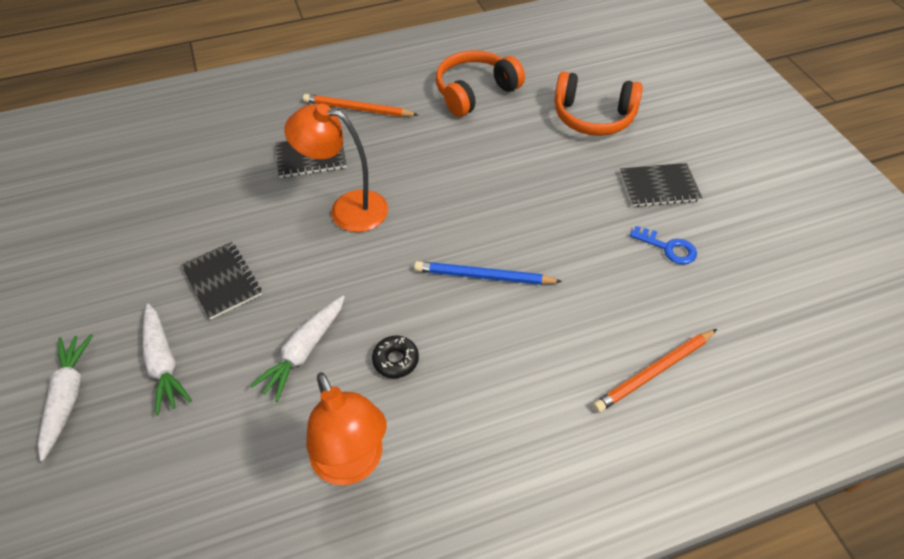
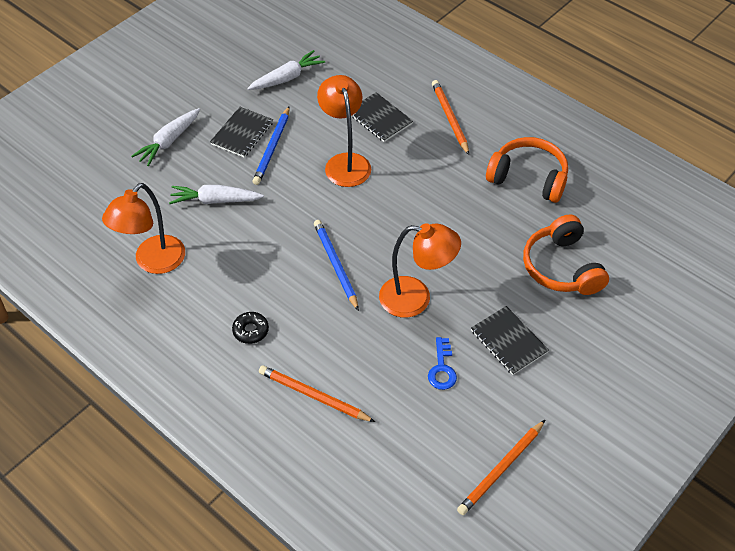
camera: 60 degrees right, 0 degrees up
(68, 398) = (124, 116): white carrot -> white carrot (286, 78)
(270, 262) = (272, 148): none -> blue pencil
(395, 360) = (236, 248): black donut -> black donut (250, 330)
(569, 230) = (416, 298): none -> orange lamp
(806, 255) = (501, 469): none -> orange pencil

